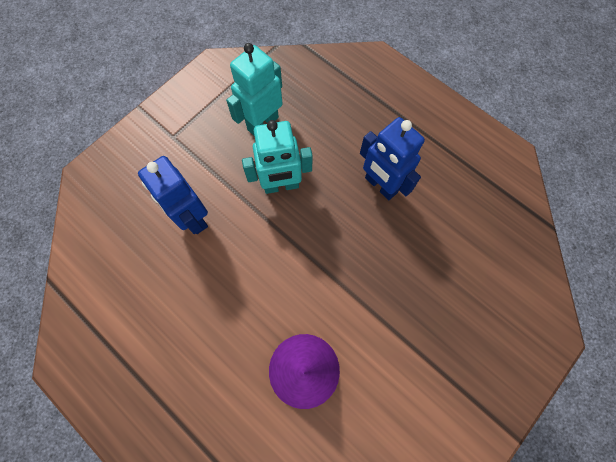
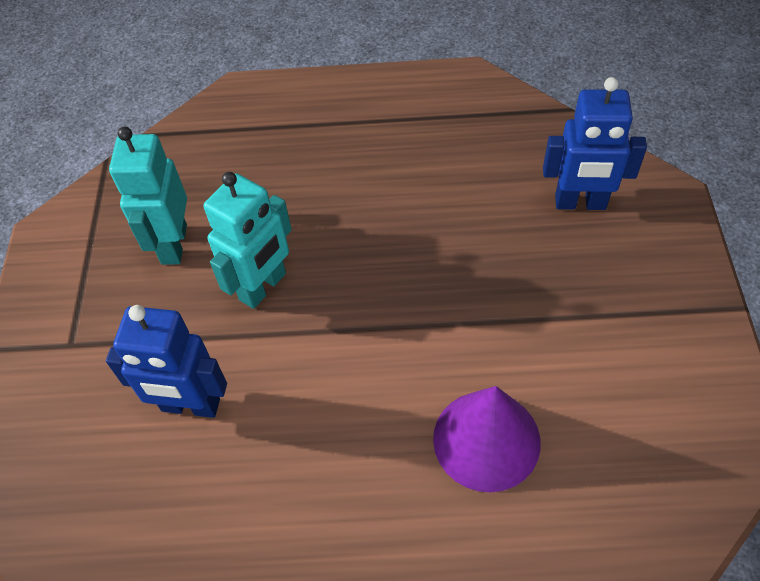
camera: 40 degrees left, 15 degrees down
(380, 185) = (372, 201): blue robot -> blue robot (580, 203)

